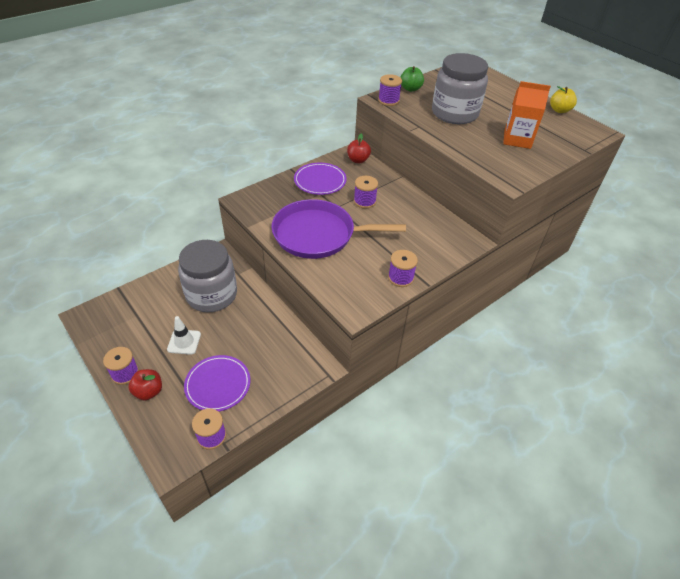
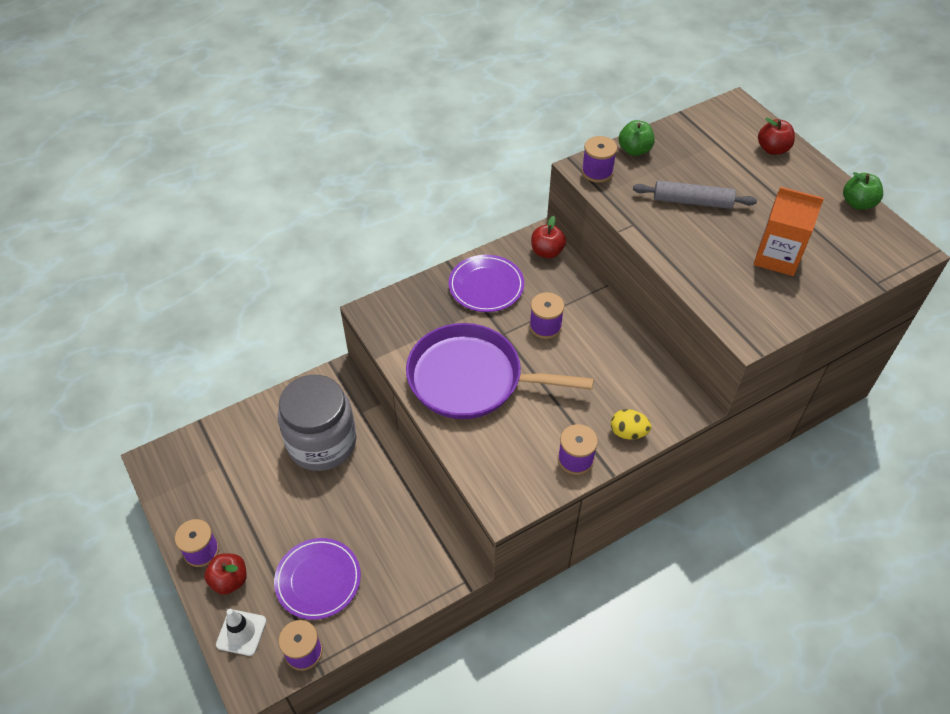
camera: 10 degrees right, 5 degrees up
(184, 342) = (279, 512): white traffic cone -> white traffic cone (241, 632)
(434, 259) = (628, 432): none -> yellow egg
(454, 113) = (692, 202): grey jar -> grey rolling pin
(498, 86) = (772, 149): none -> red apple
(559, 110) = (857, 203): yellow apple -> green apple

